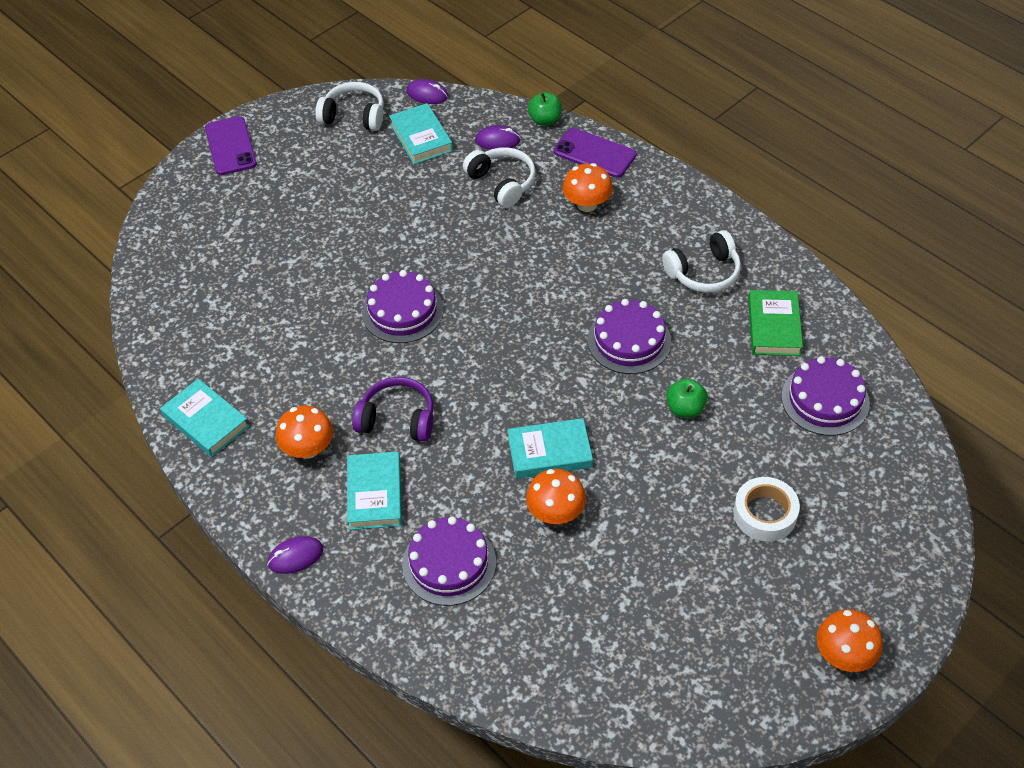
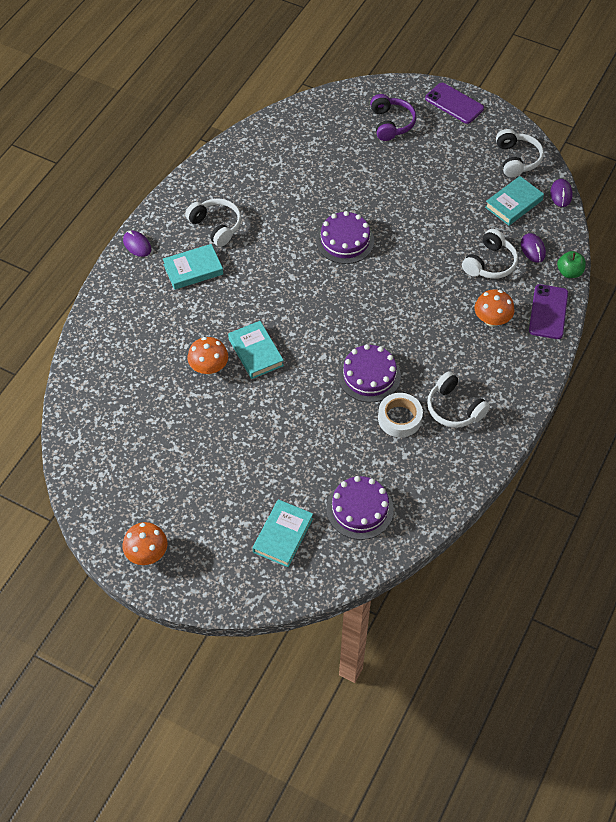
camera: 70 degrees right, 5 degrees up
(206, 421) = (219, 171): turquoise book -> turquoise book (283, 535)
(230, 146) = (454, 103): purple phone -> purple phone turned 75 degrees clockwise
(308, 448) = (216, 226): orange mushroom -> white headphones
(397, 419) = (254, 264): purple headphones -> purple headphones (391, 123)
(449, 563) = (154, 321): purple cake -> none
(685, 408) = (320, 422): green apple -> none
(765, 514) = (245, 487): white tape -> white tape (399, 418)
(774, 327) = (418, 464): green book -> none

